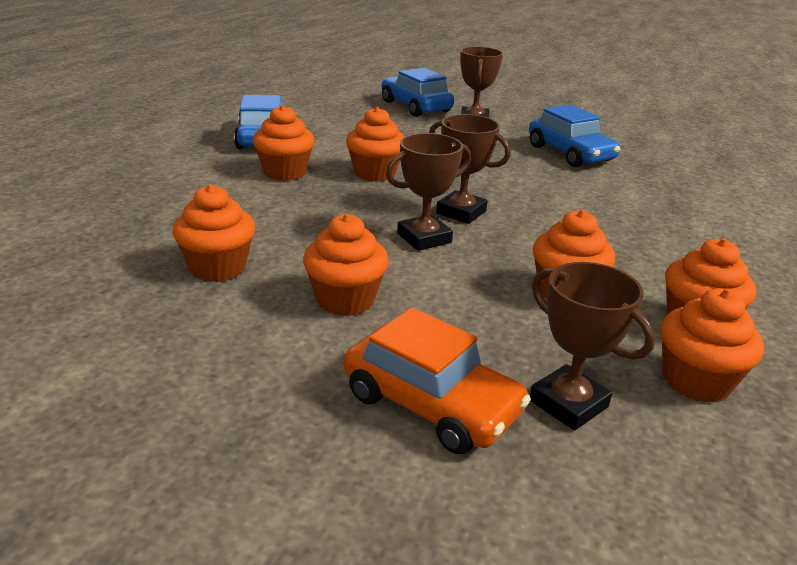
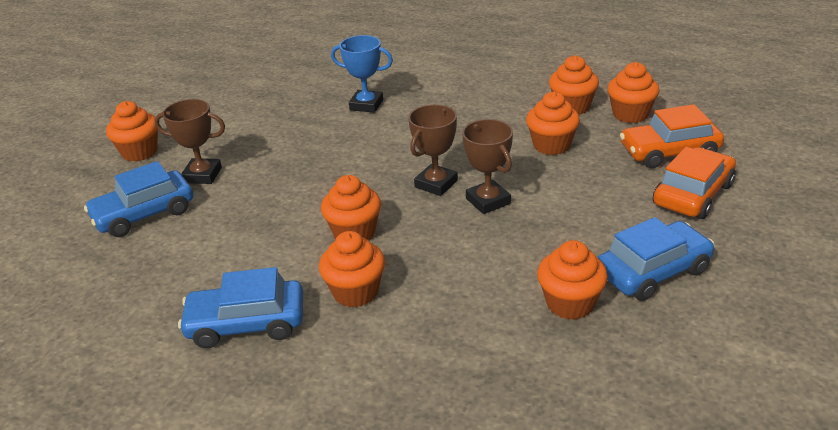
camera: 85 degrees left, 5 degrees up
(345, 300) = (595, 233): orange cupcake -> orange cupcake (139, 152)
(568, 403) = (669, 152): brown trophy -> orange car
(570, 153) = (300, 127): blue car -> blue car (653, 271)
(633, 183) = (366, 105): none -> blue trophy

